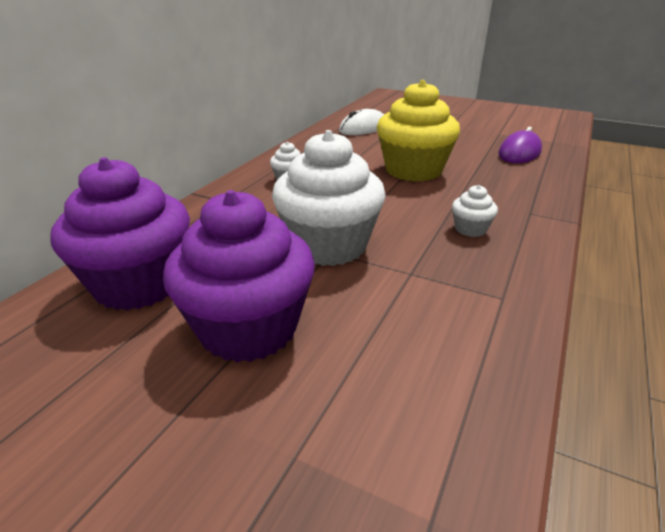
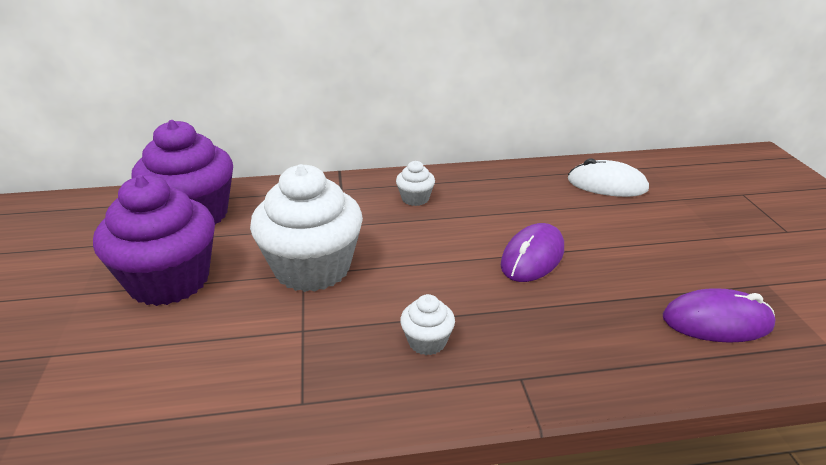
camera: 55 degrees right, 0 degrees up
(413, 170) = (532, 257): yellow cupcake -> purple mouse

